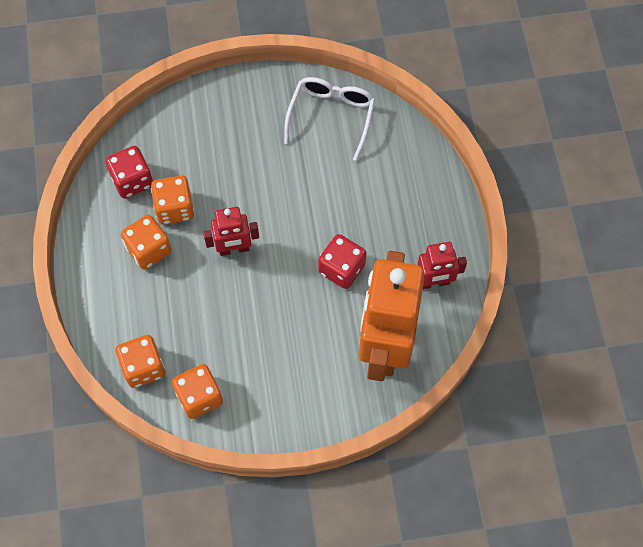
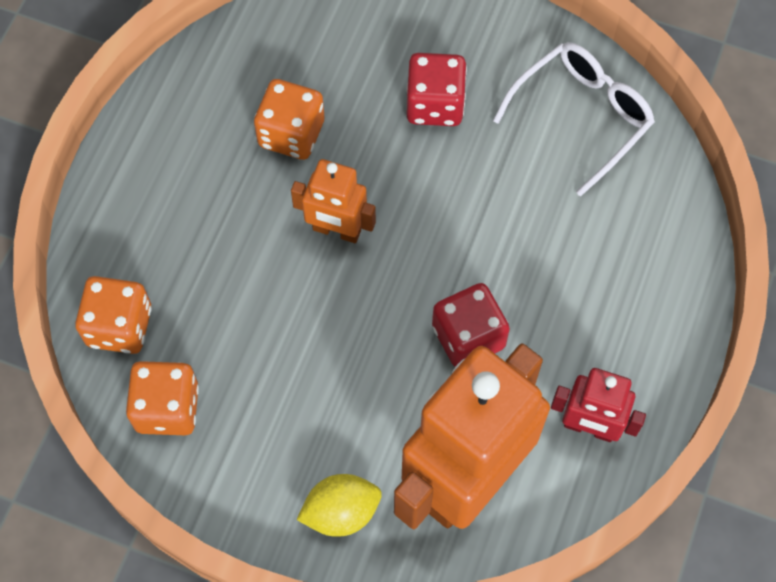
camera: 30 degrees right, 0 degrees up
(132, 180) = (258, 68): red dice -> red dice (435, 104)
(149, 249) = (223, 171): orange dice -> none
(234, 249) = (336, 230): red robot -> orange robot
(330, 399) = (341, 512): none -> yellow lemon

